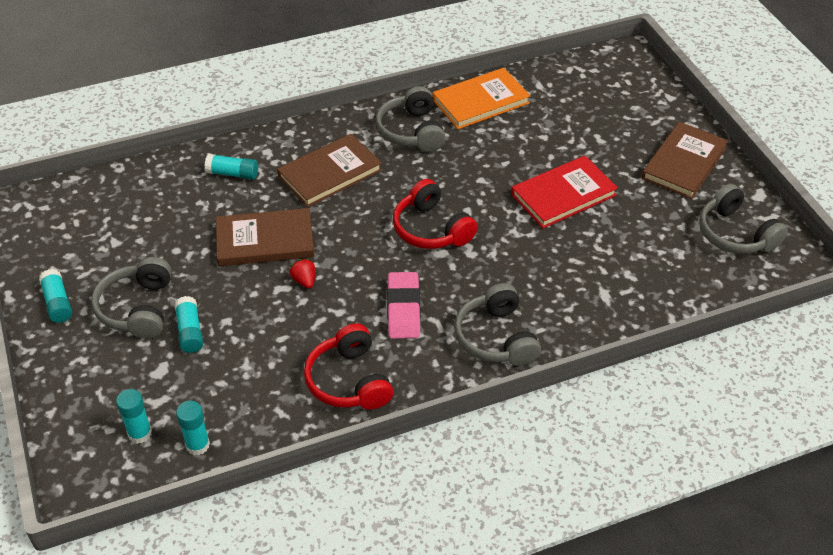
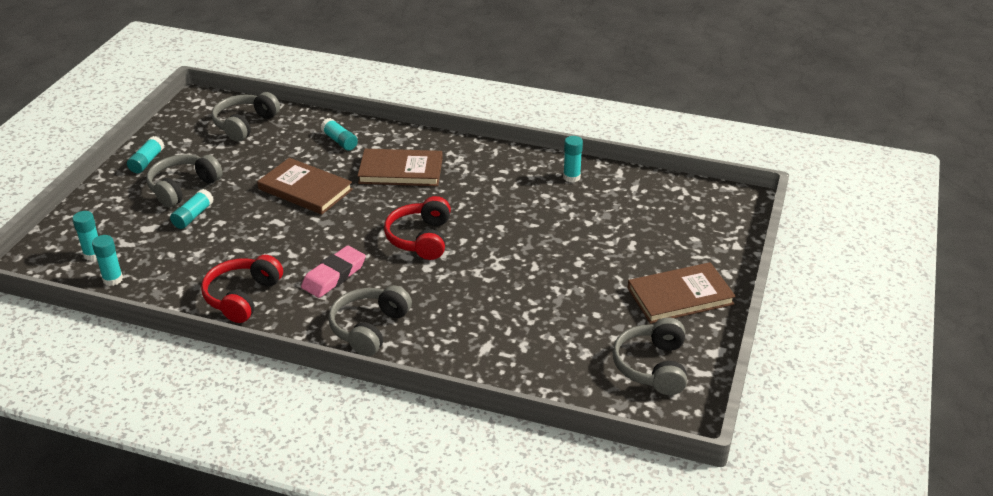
camera: 40 degrees right, 10 degrees down
(304, 281) = (296, 225): red strawberry -> none
(411, 131) = (493, 172): grey headphones -> grey headphones (245, 124)
(481, 102) = (571, 177): orange book -> turquoise glue stick
(563, 195) = (548, 267): red book -> none

